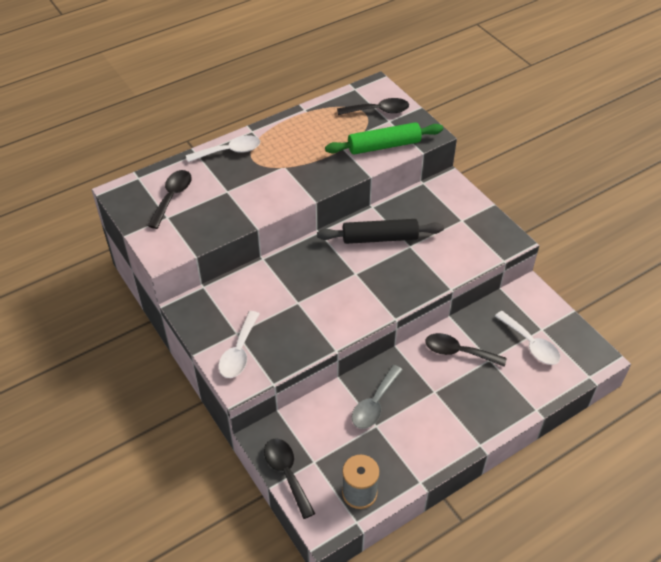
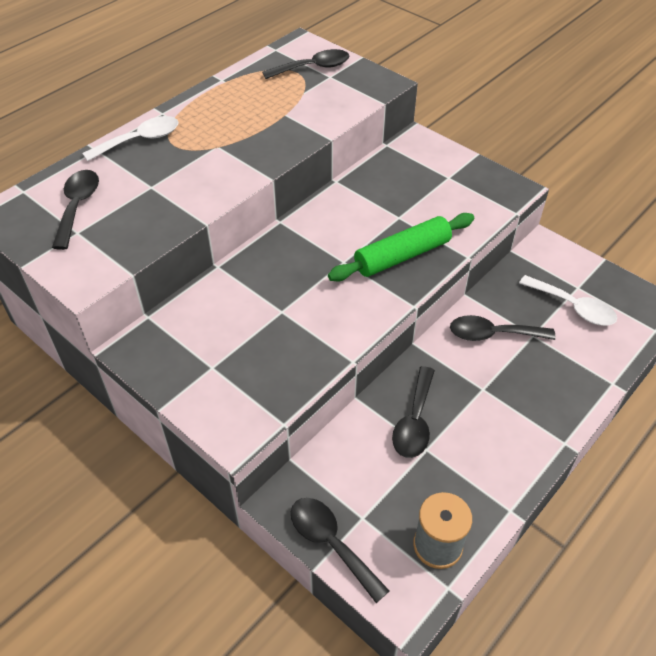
camera: 15 degrees left, 0 degrees up
(239, 352) = (223, 392): white spoon -> none
(374, 404) = (414, 421): grey spoon -> black spoon
(380, 238) = (358, 215): black rolling pin -> none
(384, 146) = (334, 103): green rolling pin -> green rolling pin (402, 256)

